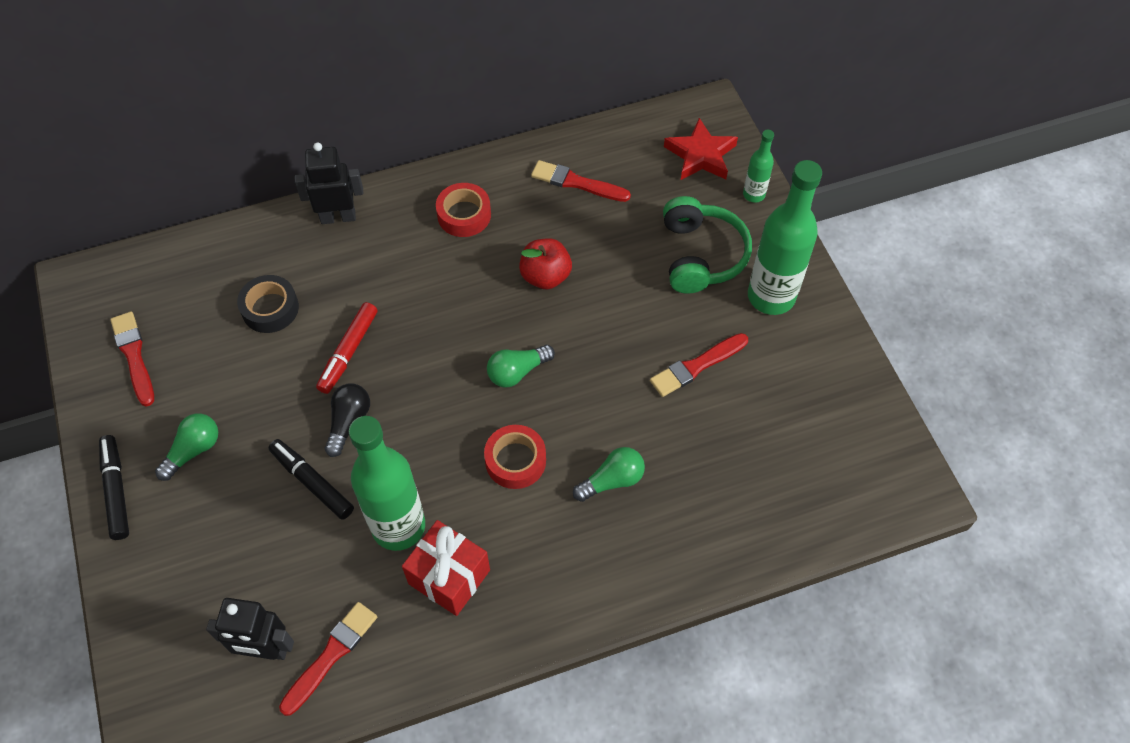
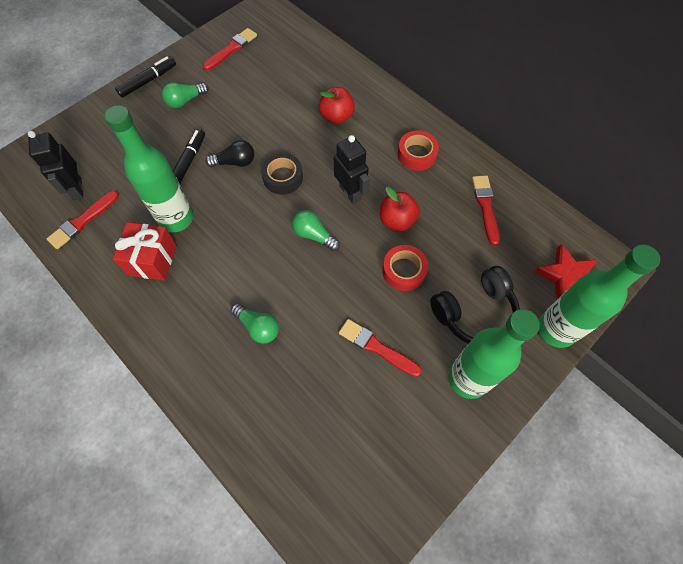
camera: 65 degrees right, 5 degrees up
(193, 450) = (185, 101): green light bulb -> green light bulb turned 135 degrees clockwise
(270, 309) = (292, 91): black tape -> black tape (283, 177)
(331, 655) = (82, 221): red brush -> red brush turned 120 degrees clockwise
(338, 217) = (374, 93): black robot -> black robot (350, 193)
(349, 274) = (336, 116): none -> red apple
(349, 352) = (283, 141): red marker -> none
(515, 460) = (248, 262): red tape -> red tape (404, 271)
(701, 255) = (475, 313): green headphones -> black headphones
(754, 194) = (556, 329): green bottle -> green bottle, size x2.05

